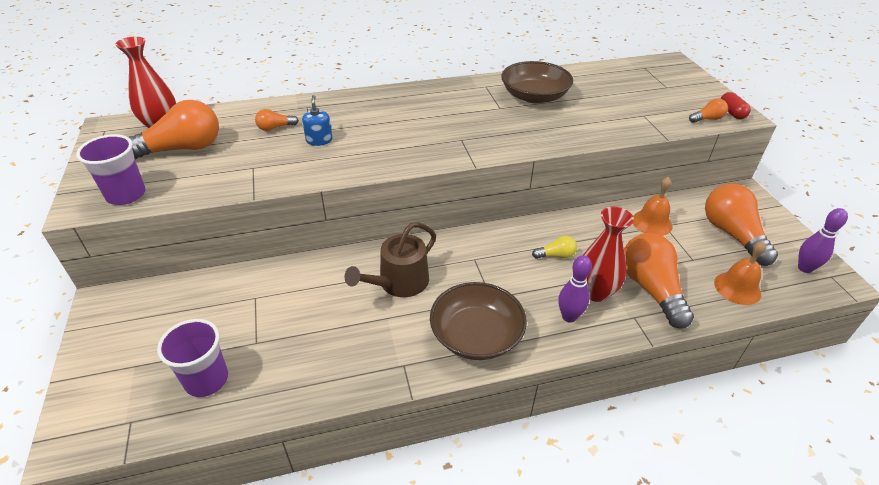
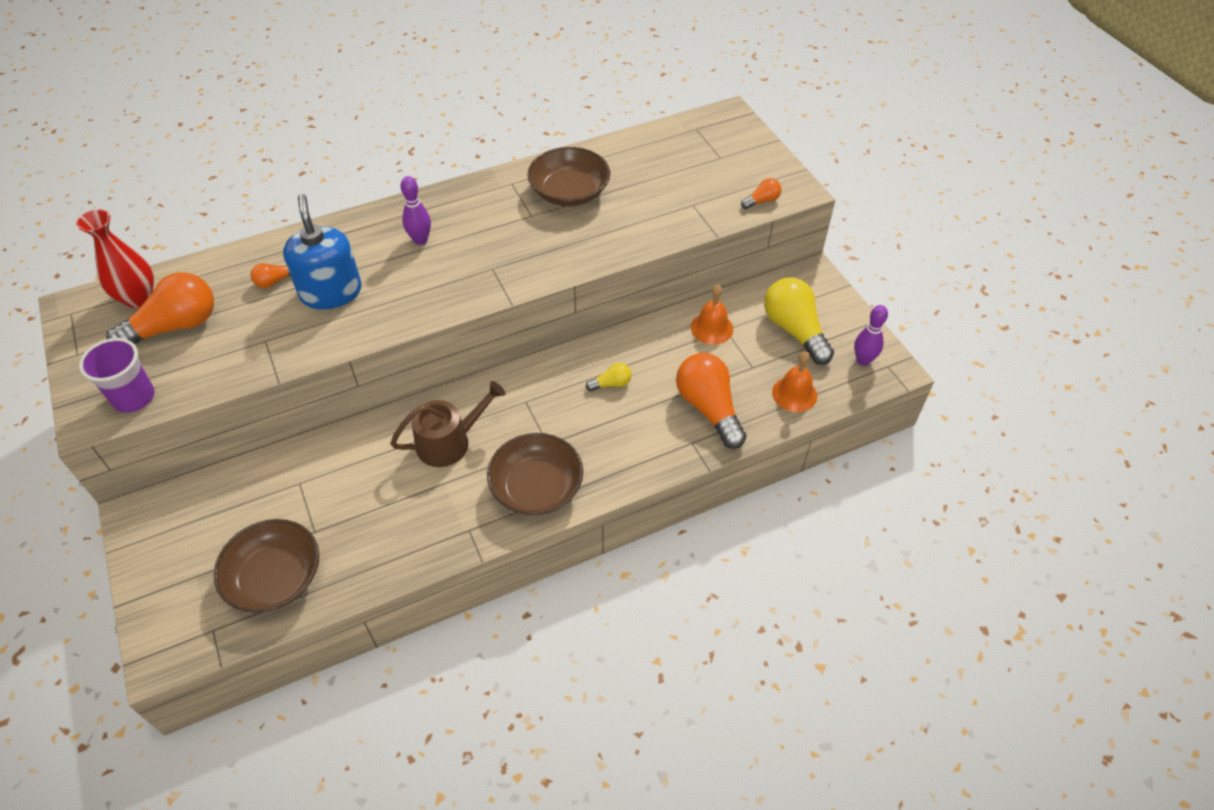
camera: 10 degrees left, 10 degrees up
(206, 380) = (275, 577): purple cup -> brown bowl
(319, 140) = (331, 292): blue soap dispenser -> blue soap dispenser, size x2.07
(399, 283) = (449, 442): brown watering can -> brown watering can turned 150 degrees counterclockwise
(569, 317) = (627, 452): purple bowling pin -> purple bowling pin (420, 240)
(595, 292) = (653, 420): red vase -> none
(731, 113) = (789, 188): red capsule -> none
(732, 234) = (794, 330): orange light bulb -> yellow light bulb

